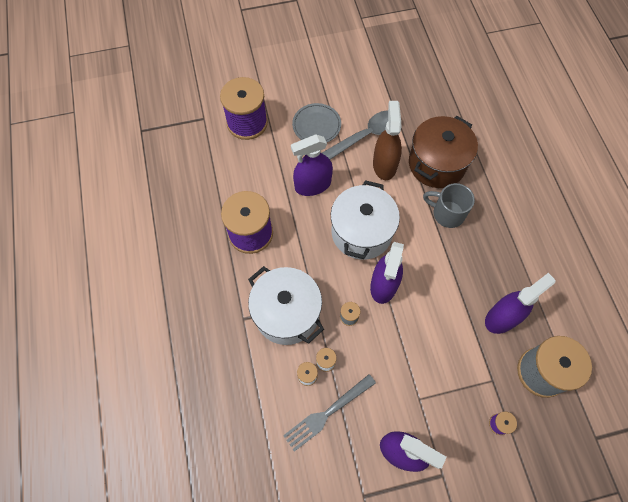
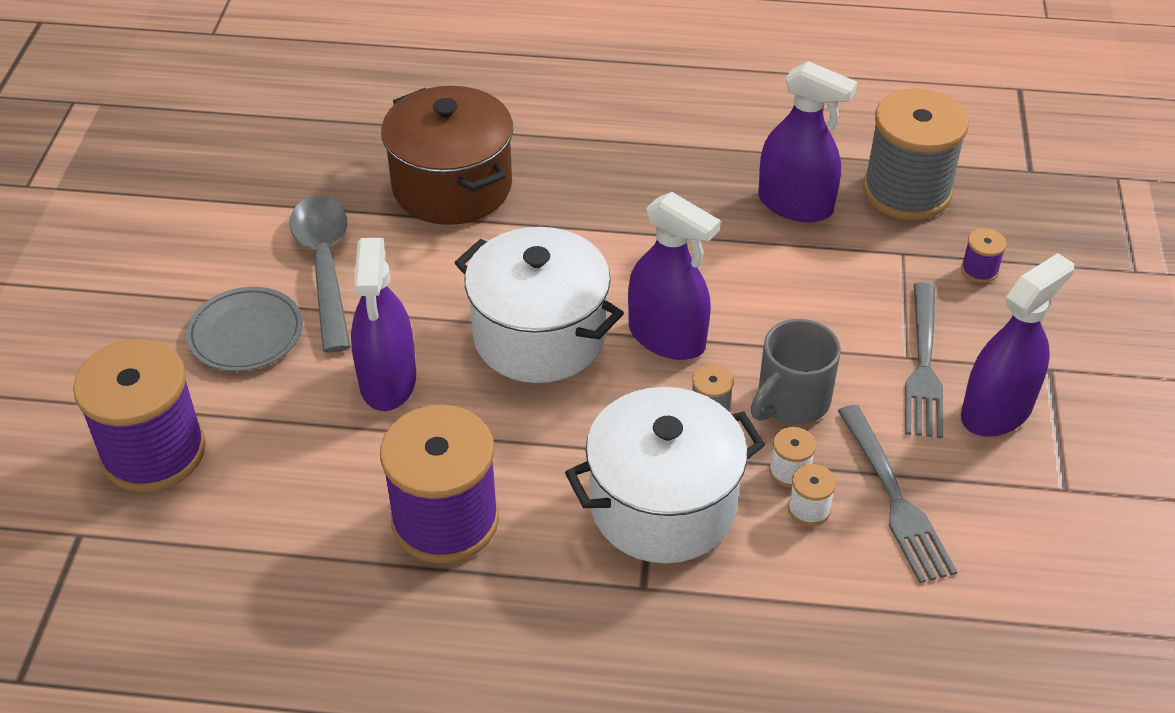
camera: 70 degrees left, 20 degrees down
(384, 165) = (409, 258): brown spray bottle -> none
(417, 409) = (923, 365): none -> grey fork
(447, 213) = (563, 206): grey mug -> grey mug (791, 401)
(502, 317) = (795, 204): purple spray bottle -> purple spray bottle turned 135 degrees clockwise

